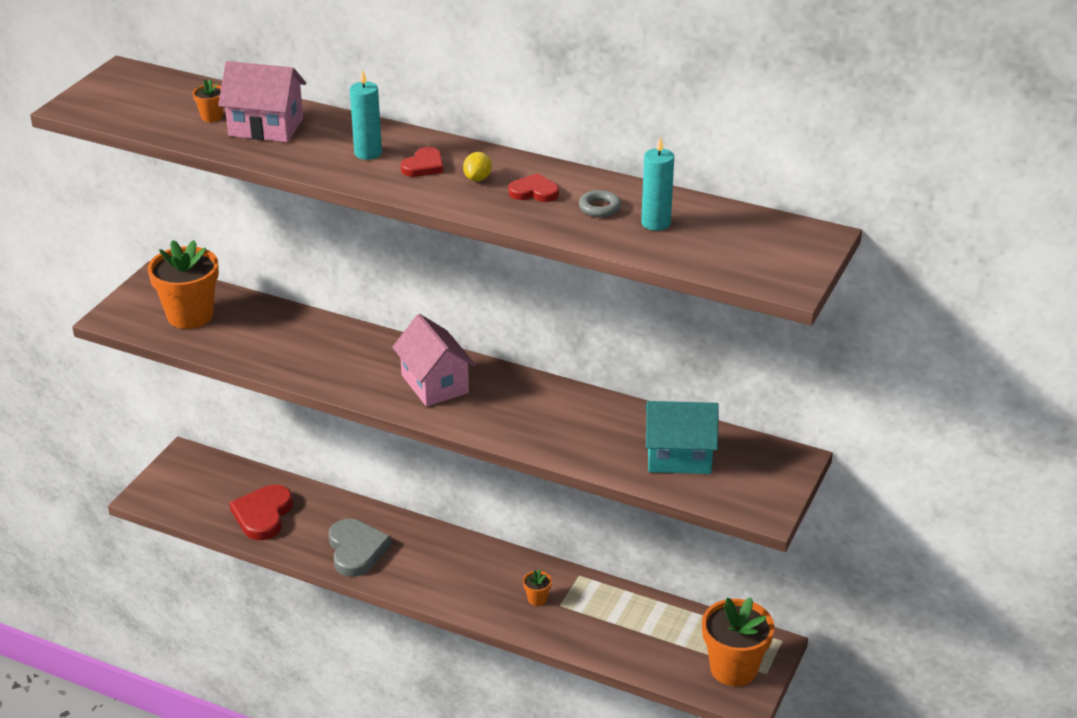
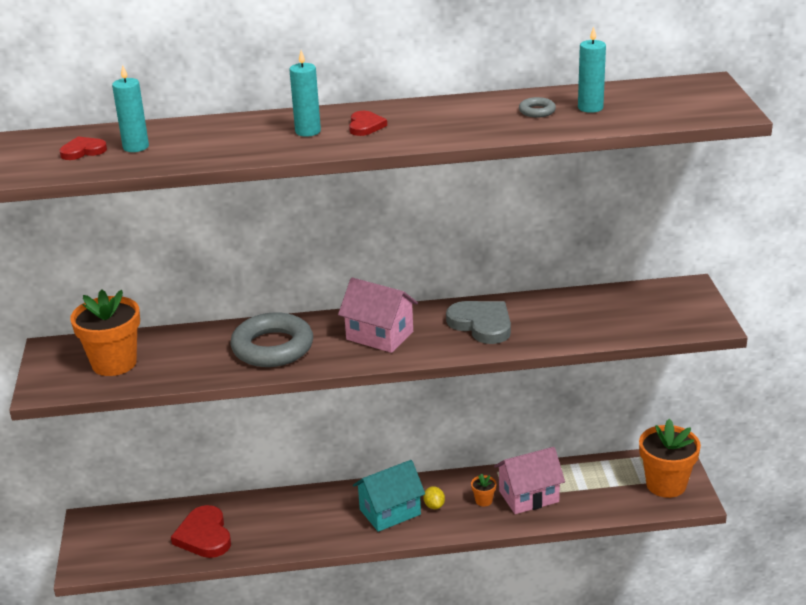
camera: 30 degrees left, 5 degrees down
(212, 117) = (136, 147): orange flower pot -> turquoise candle
(266, 127) = (195, 140): pink house -> pink house (529, 496)
(331, 356) = (272, 347): none -> grey ring
(356, 550) = (309, 528): grey heart -> grey heart (481, 324)
(477, 178) = (419, 121): yellow lemon -> yellow lemon (434, 506)
(534, 192) = (474, 116): red heart -> red heart (83, 151)
(679, 457) = (614, 314): turquoise house -> turquoise house (390, 512)

